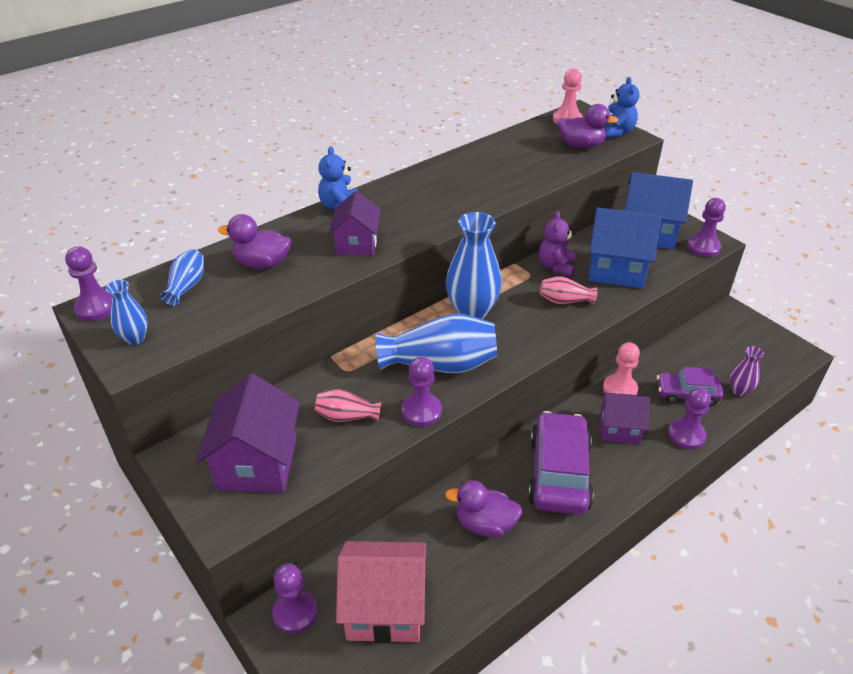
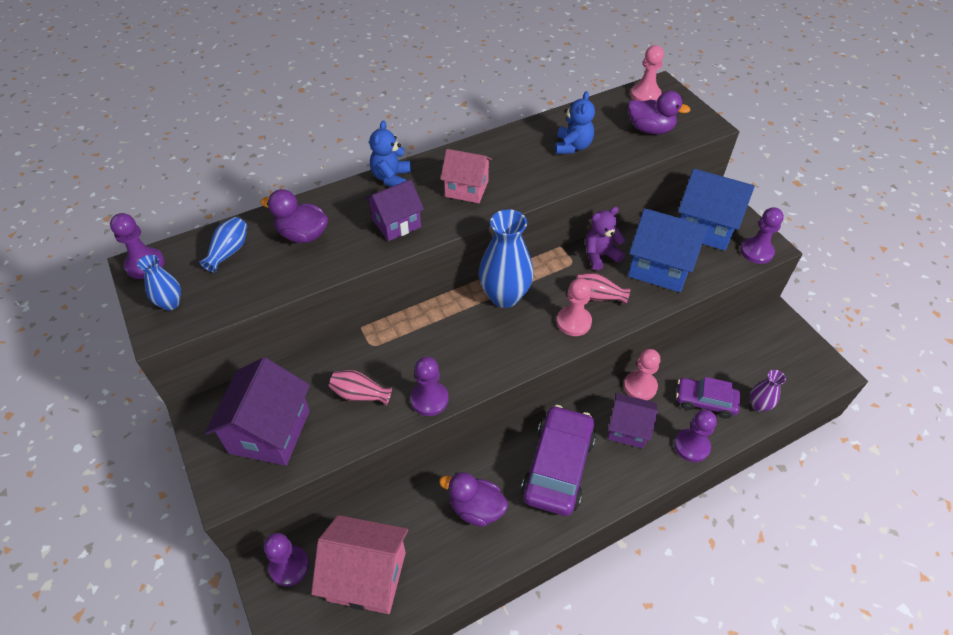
camera: 10 degrees right, 10 degrees up
(357, 244) = (396, 223): purple house -> purple house turned 45 degrees clockwise
(419, 209) = (466, 189): none -> pink house
(441, 364) = (460, 351): blue vase -> none
(547, 325) = (573, 322): none -> pink pawn
(556, 266) = (600, 255): purple teddy bear -> purple teddy bear turned 45 degrees clockwise
(616, 132) = (692, 116): blue teddy bear -> blue teddy bear (572, 146)

